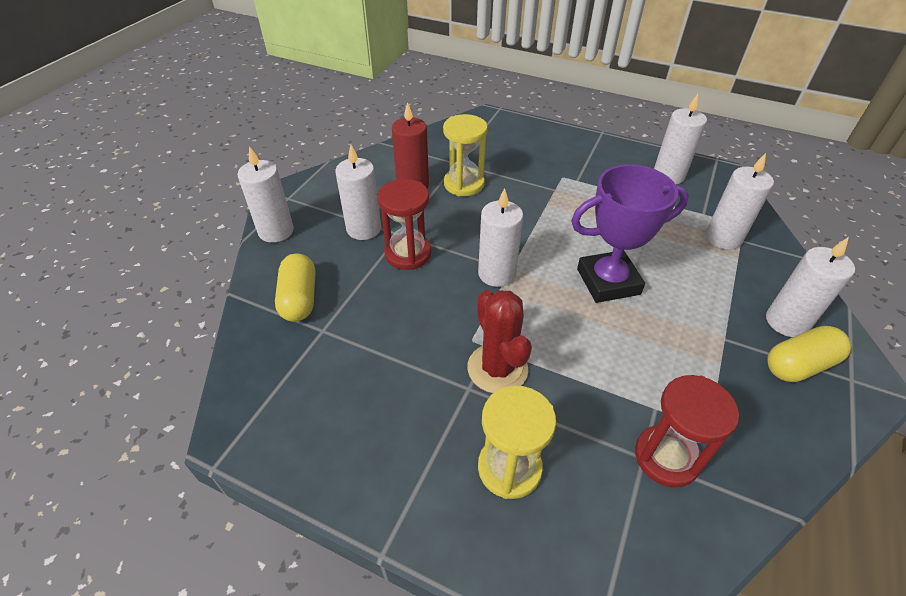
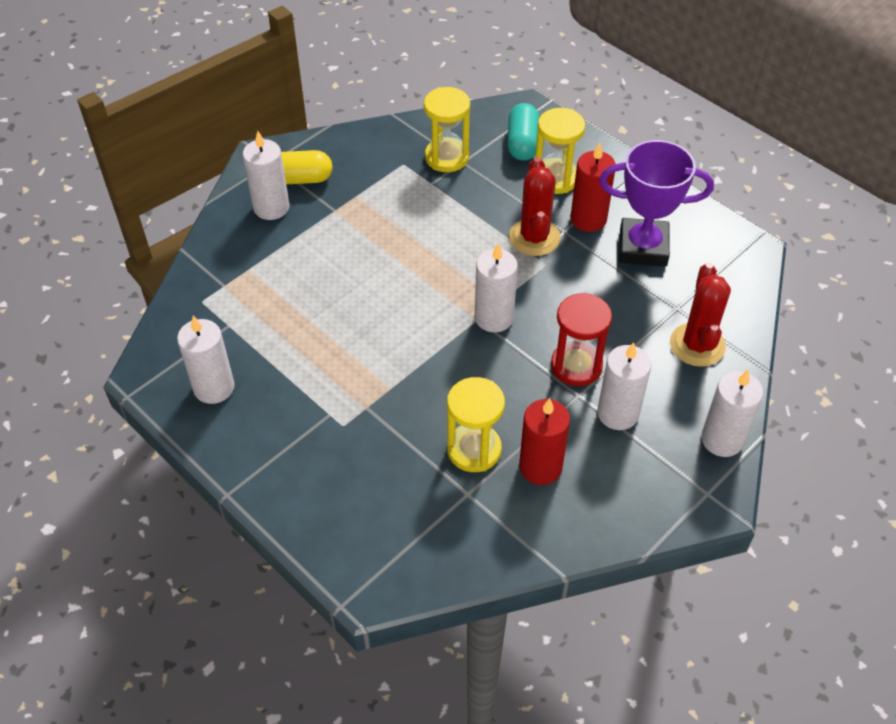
camera: 160 degrees left, 5 degrees up
(299, 298) = (697, 345): yellow capsule -> red cactus
(445, 413) = (588, 219): none -> red candle
(584, 523) = (522, 143): none -> turquoise capsule
(608, 282) = (392, 280): purple trophy -> purple trophy (643, 247)
(666, 457) = (447, 157): red hourglass -> yellow hourglass
(723, 238) = (239, 292): white candle -> none

